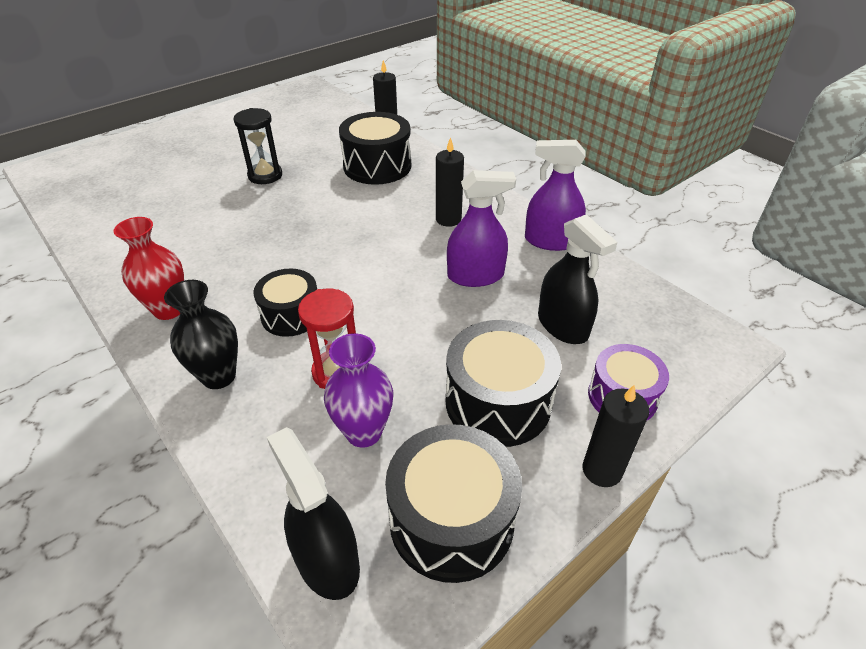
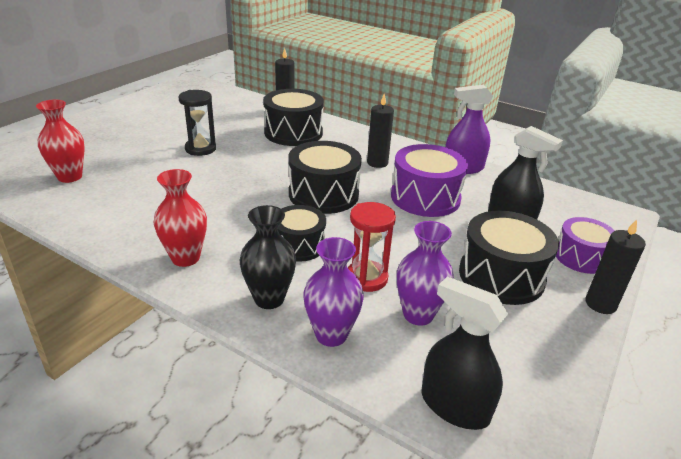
camera: 20 degrees left, 10 degrees down
(121, 194) = (70, 177): none -> red vase
(253, 435) = (331, 335): none -> purple vase
(451, 519) = (524, 357): black drum -> black drum (323, 194)
(475, 276) = (425, 197): purple spray bottle -> purple drum

